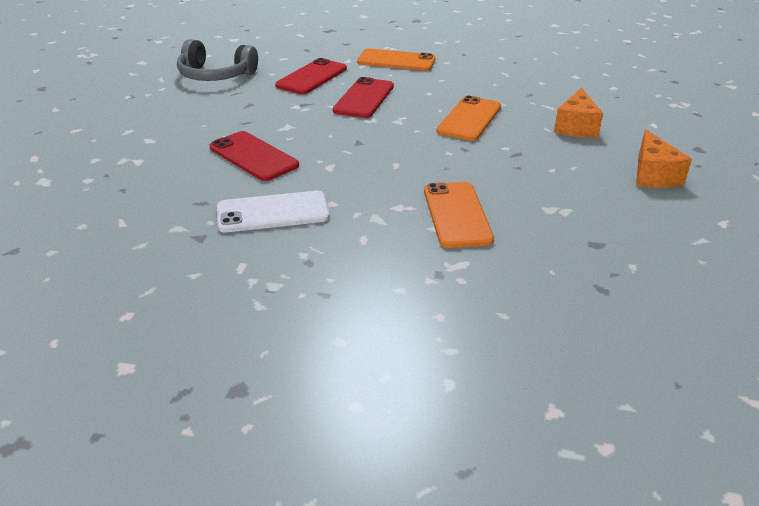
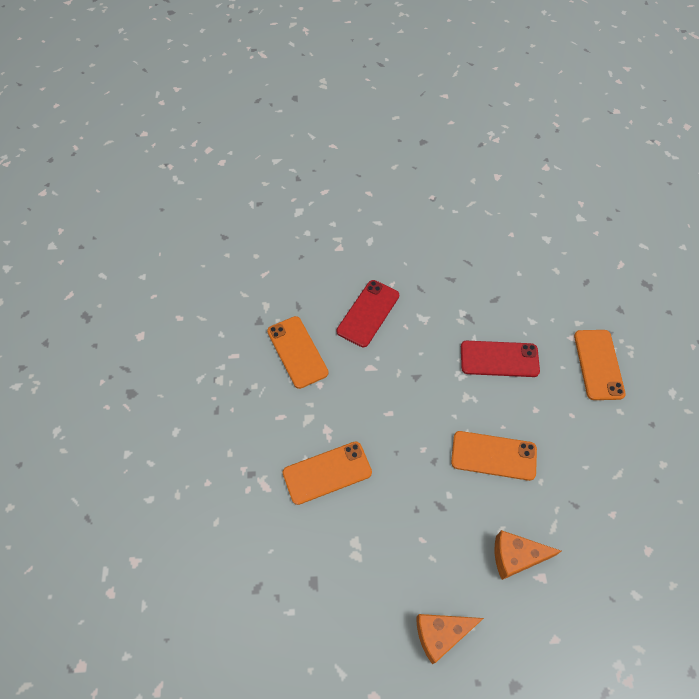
camera: 75 degrees right, 25 degrees up
(215, 75) = (495, 235): grey headphones -> none
(273, 212) = (297, 352): white phone -> orange phone
(312, 77) = (525, 306): red phone -> none

